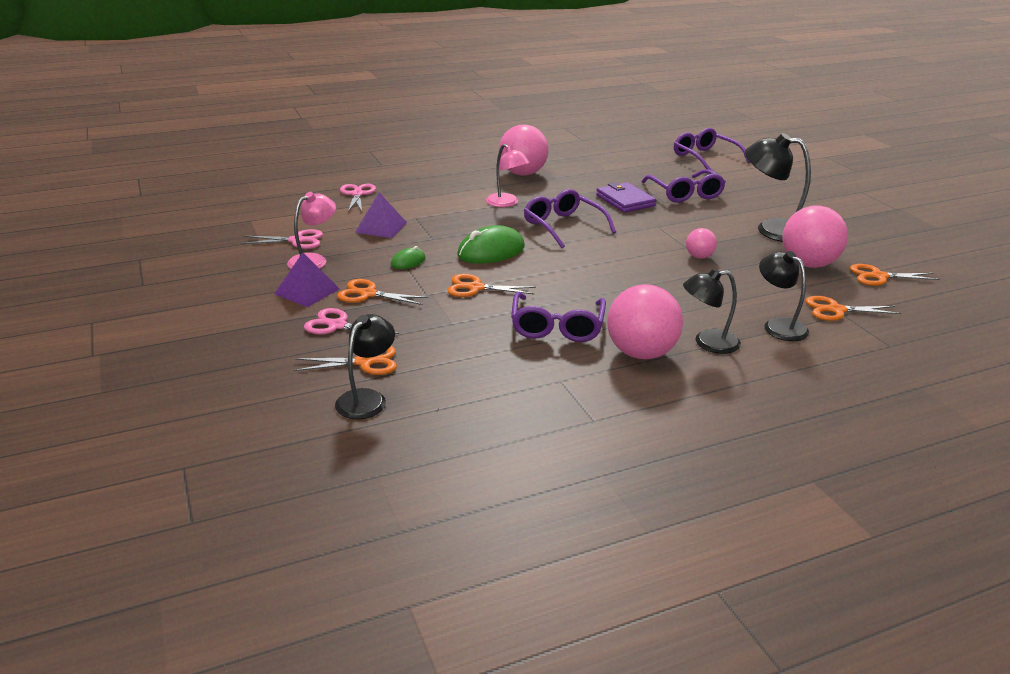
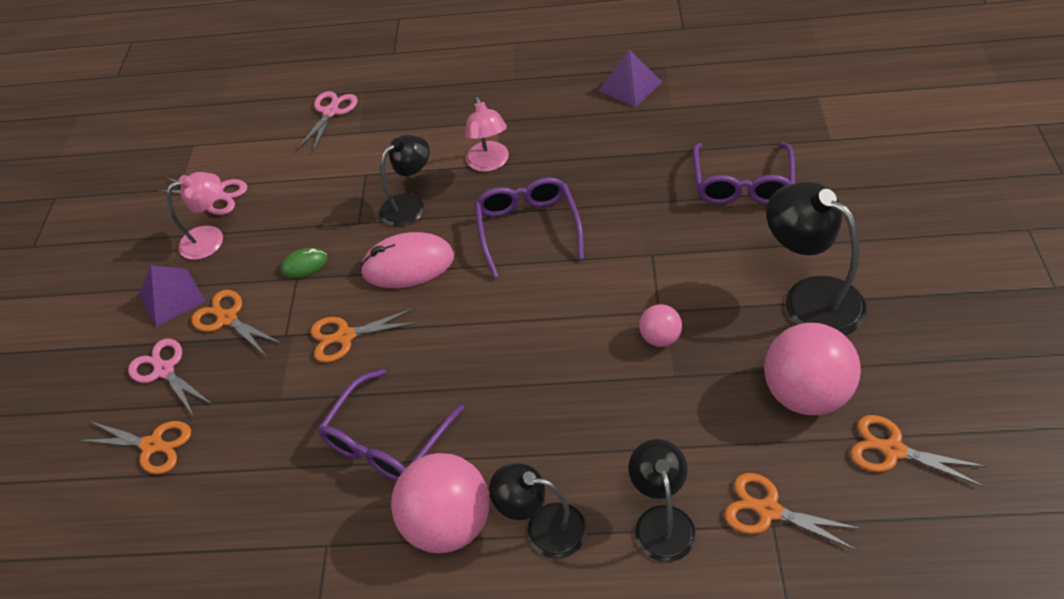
camera: 30 degrees right, 20 degrees up
(367, 398) = (118, 510): black lamp -> black lamp (410, 205)
(381, 227) = (316, 187): purple pyramid -> purple pyramid (630, 86)
(476, 288) = (345, 336): orange scissors -> orange scissors turned 45 degrees counterclockwise
(491, 251) = (408, 264): green mouse -> pink mouse
(522, 173) = (551, 98): pink ball -> none
(625, 201) = (646, 186): purple wallet -> none
(705, 158) = (834, 98): purple glasses -> none

